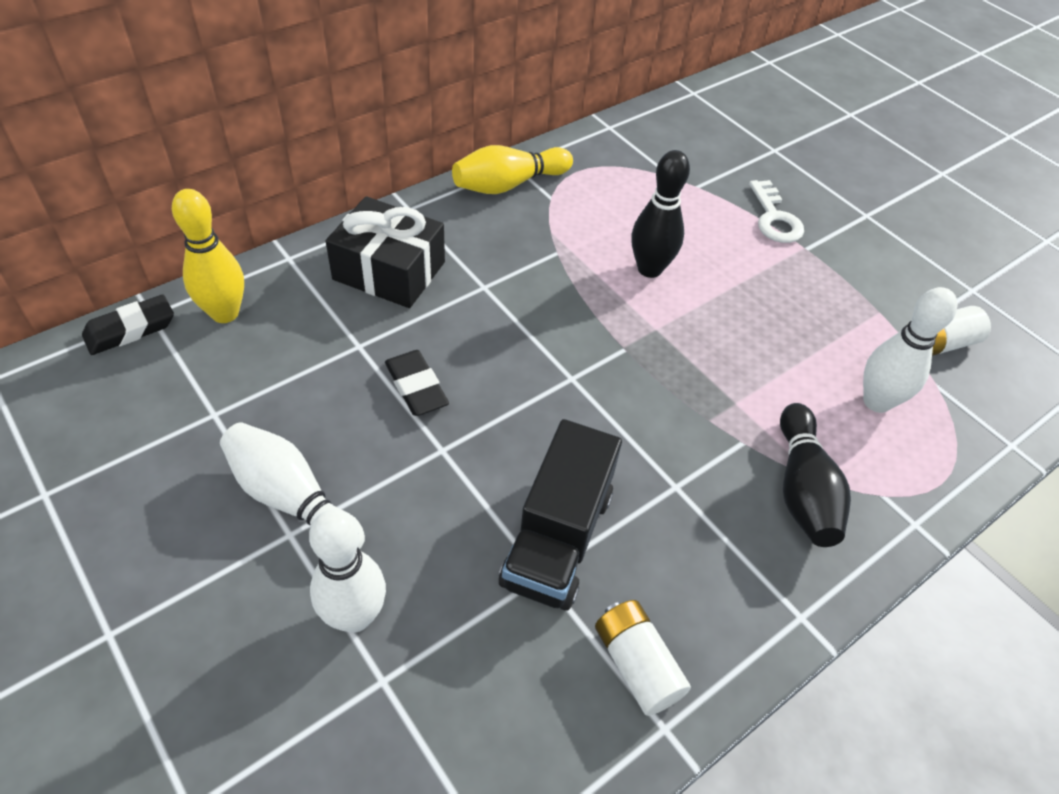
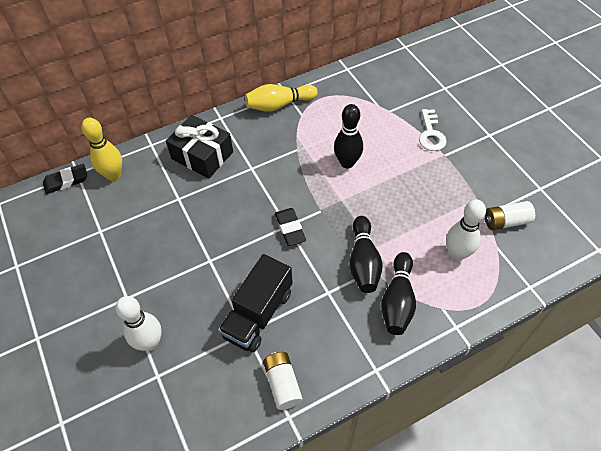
camera: 15 degrees right, 5 degrees up
(292, 499) = (130, 280): white bowling pin -> none
(416, 387) = (203, 224): black eraser -> black eraser (290, 228)
(724, 428) = (363, 262): none -> black bowling pin

